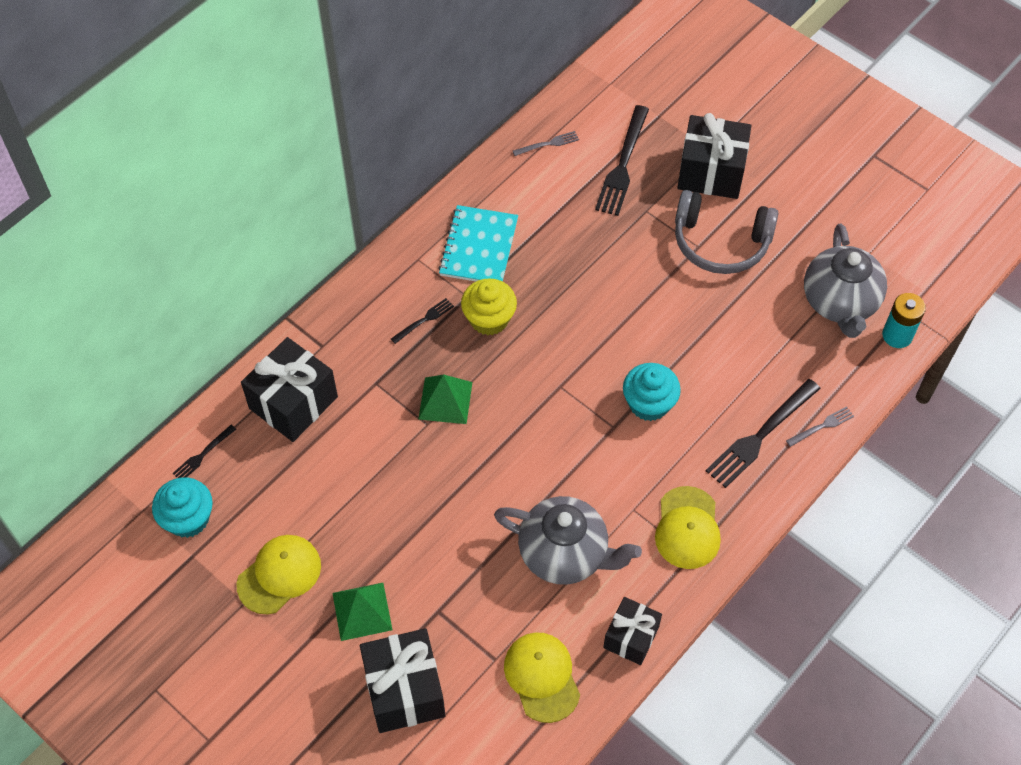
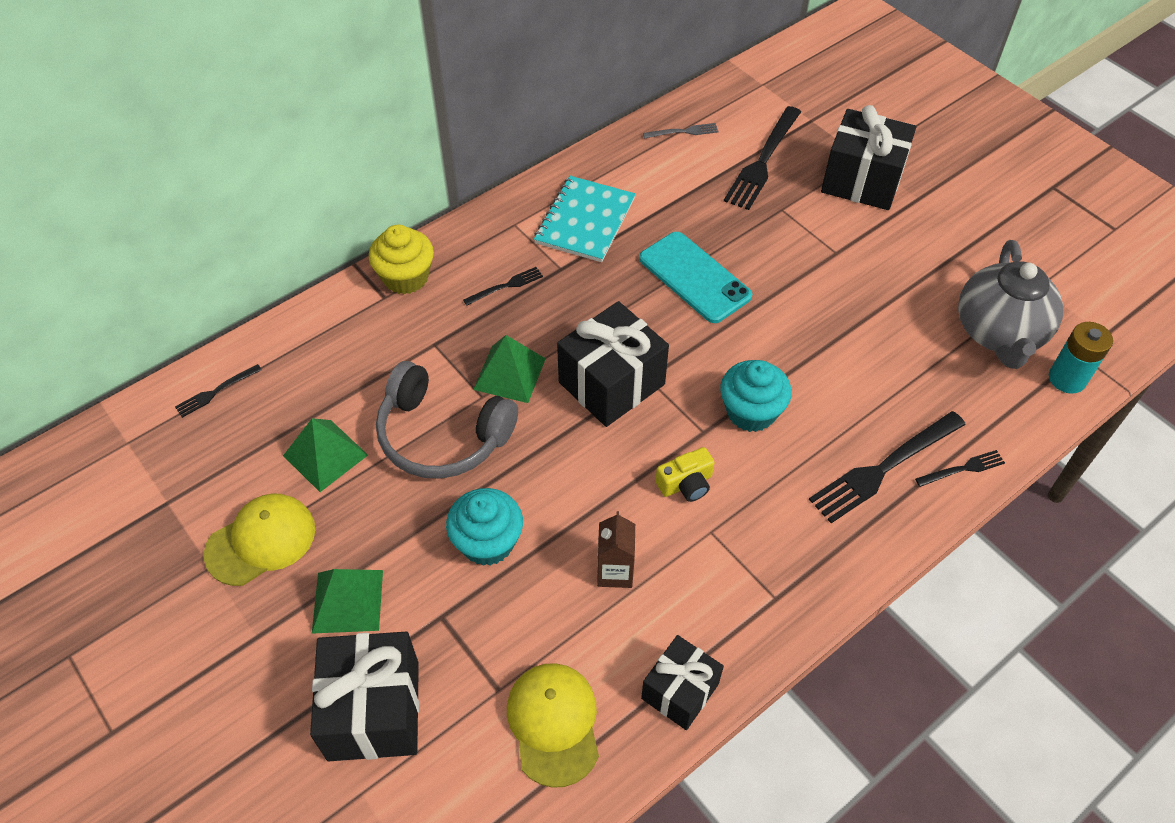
camera: 10 degrees right, 5 degrees down
(188, 518) = (176, 459): turquoise cupcake -> turquoise cupcake (487, 542)
(293, 403) = (335, 351): black gift -> black gift (611, 383)
(311, 495) = (325, 455): none -> green pyramid
(489, 319) = (580, 295): yellow cupcake -> yellow cupcake (406, 277)
(565, 554) = (615, 571): grey teapot -> brown carton
(582, 288) = (694, 277): none -> turquoise phone
(607, 473) = (686, 484): none -> yellow camera
(687, 528) = (775, 564): yellow cap -> none
(720, 242) = (863, 252): grey headphones -> grey headphones (442, 435)
(822, 426) = (963, 468): grey fork -> black fork

